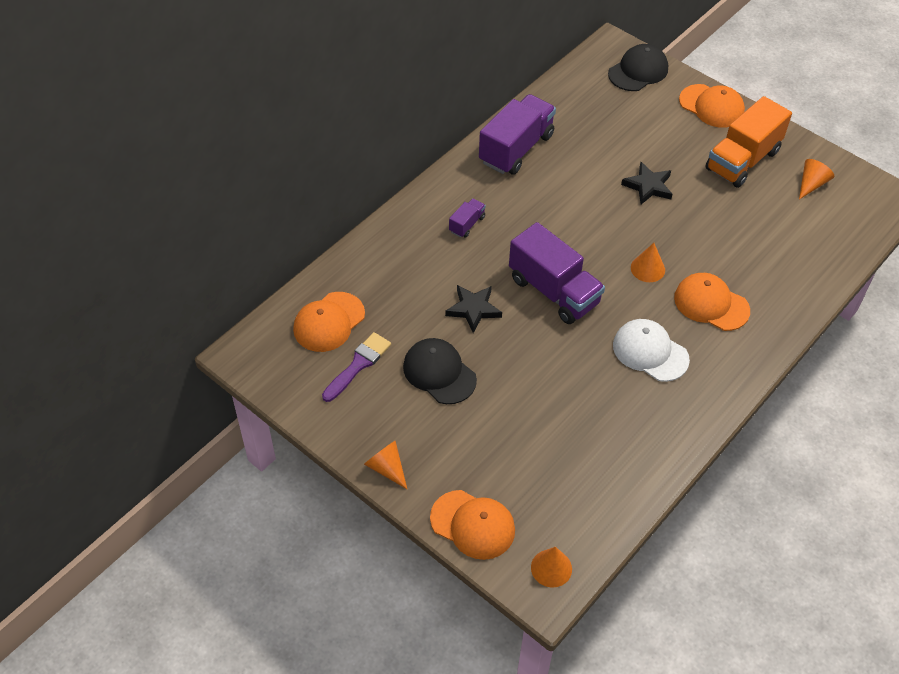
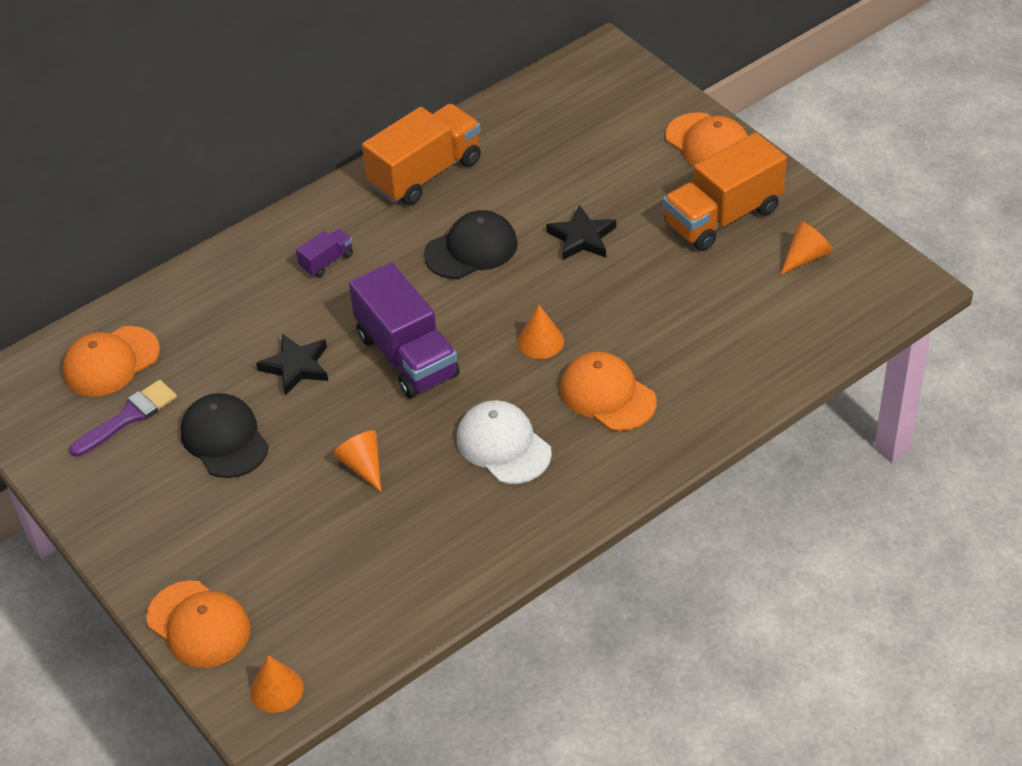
camera: 15 degrees right, 5 degrees down
(386, 468) = (118, 544): orange cone -> orange cone (362, 466)
(516, 149) = (425, 174): purple truck -> orange truck
(638, 71) = (625, 89): black cap -> black cap (471, 249)

